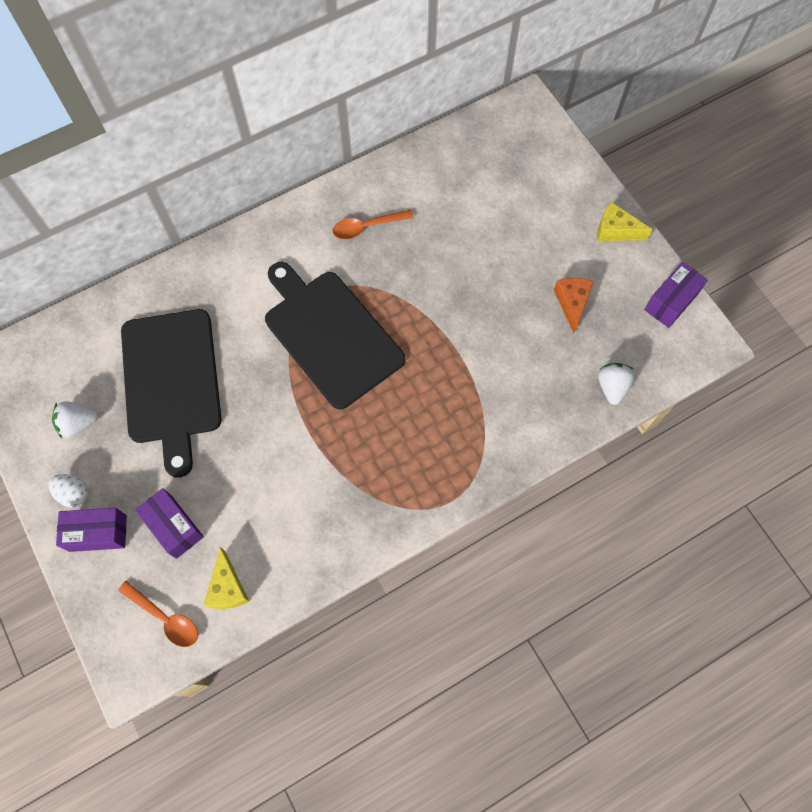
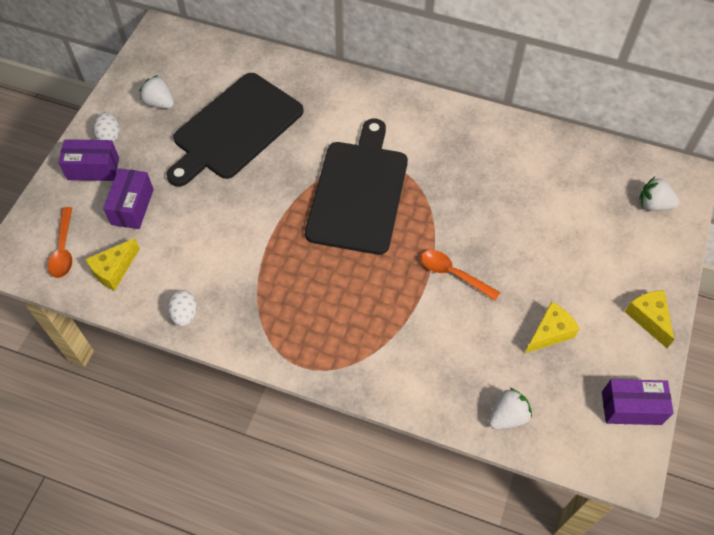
camera: 50 degrees right, 10 degrees down
(98, 533) = (93, 169): purple box -> purple box turned 45 degrees counterclockwise
(325, 558) = (185, 314): none -> white egg
(367, 227) = (465, 152): orange spoon -> orange spoon (453, 274)
(530, 144) = (654, 204): none -> white strawberry
(572, 303) = (549, 333): orange cheese -> yellow cheese

